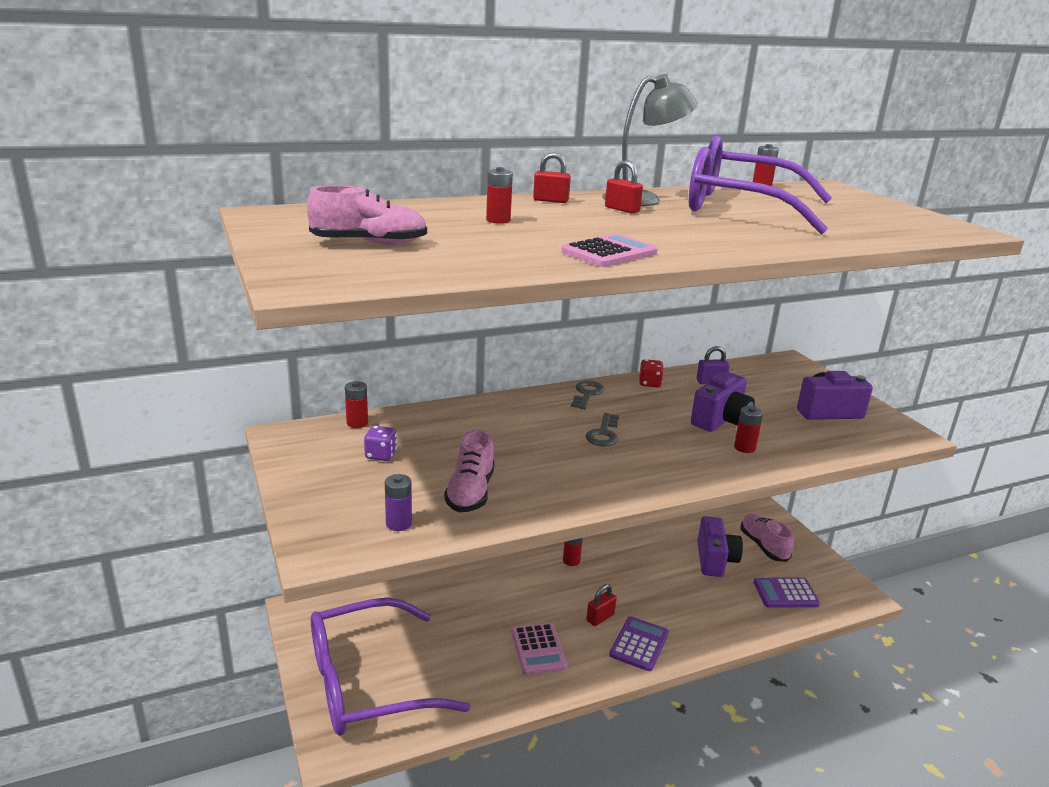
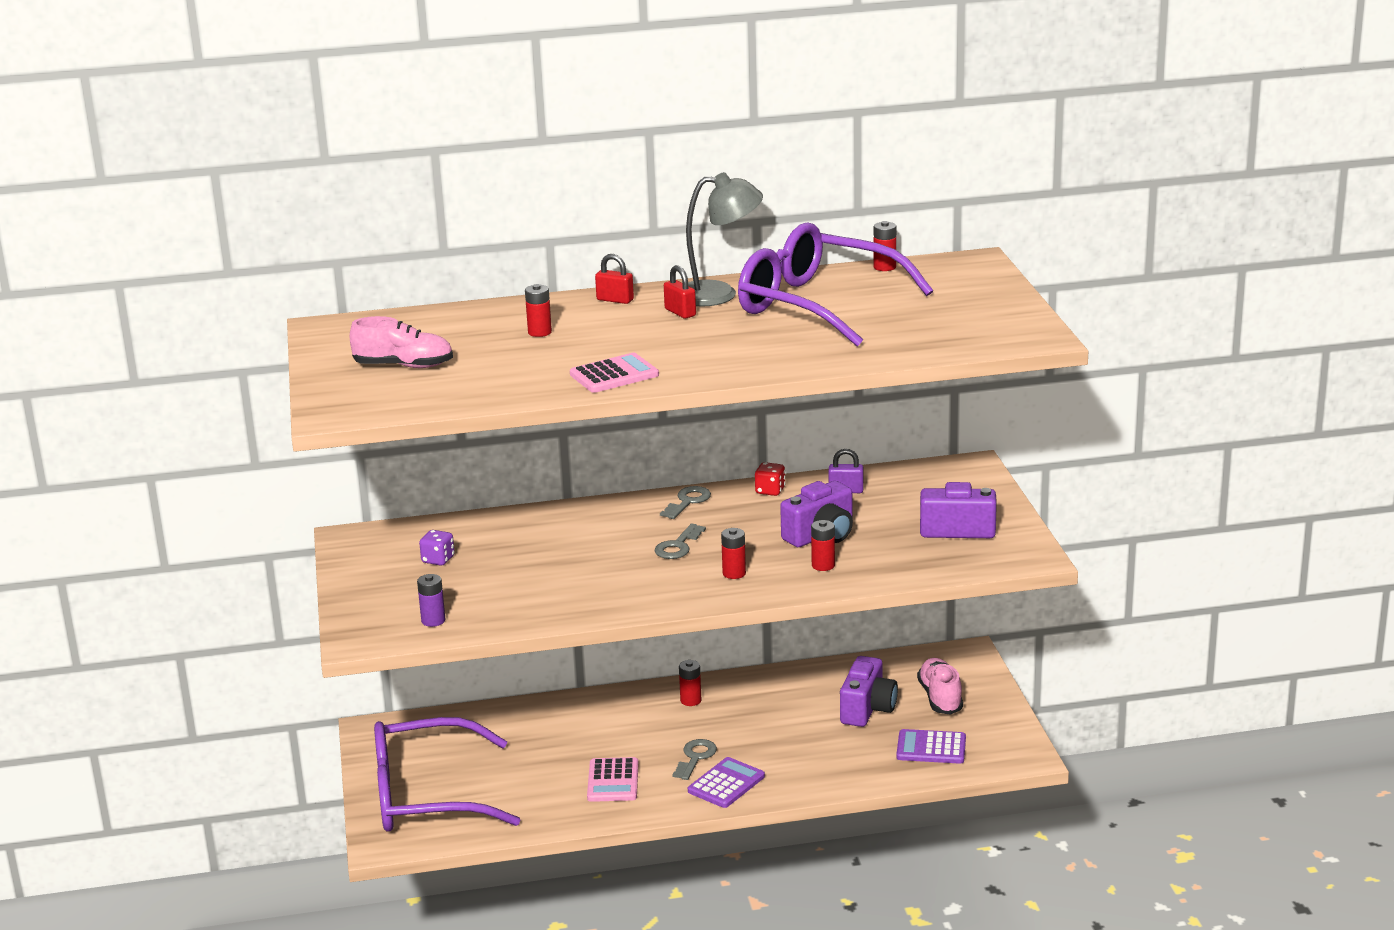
camera: 15 degrees right, 0 degrees up
(357, 423) = (425, 527): red battery -> red battery (734, 573)
(470, 492) = (510, 597): pink shoe -> none
(600, 617) = (695, 757): red padlock -> grey key

